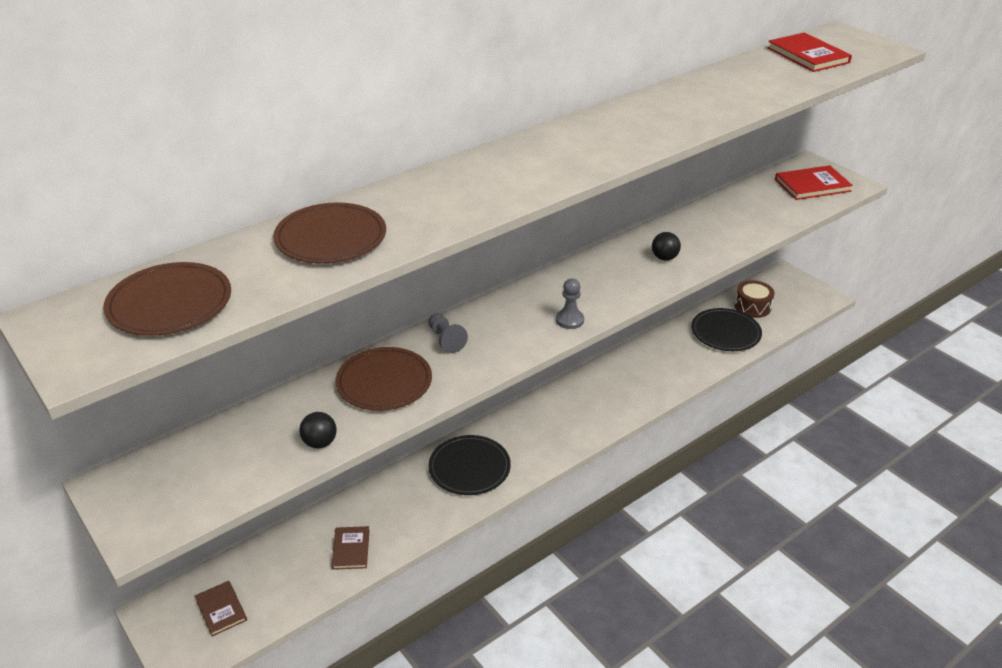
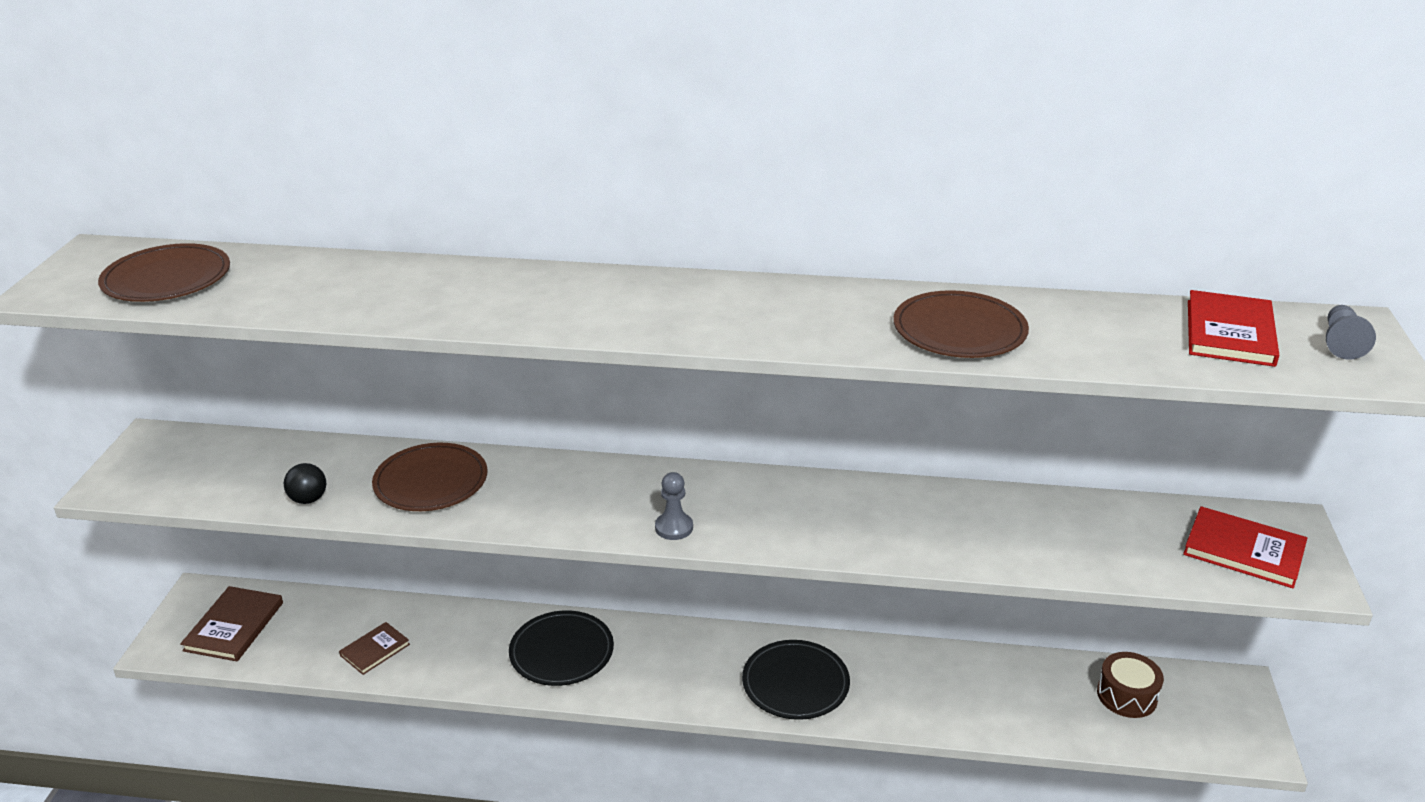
camera: 45 degrees right, 5 degrees down
(221, 609) = (234, 626): brown book -> brown book, size x1.57
(331, 237) = (352, 285): brown plate -> brown plate (959, 330)
(446, 340) = (537, 476): grey pawn -> grey pawn (1341, 343)
(664, 258) = (885, 525): black ball -> none
(725, 332) = (1041, 702): black plate -> black plate (795, 683)

